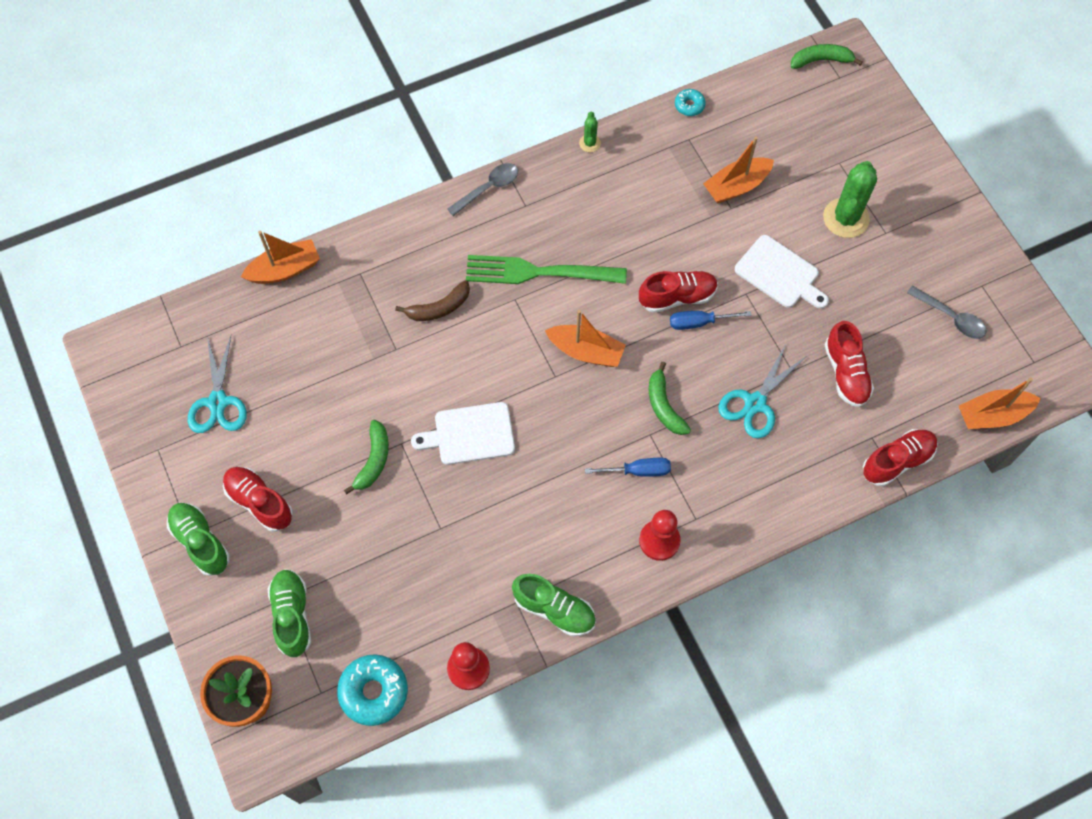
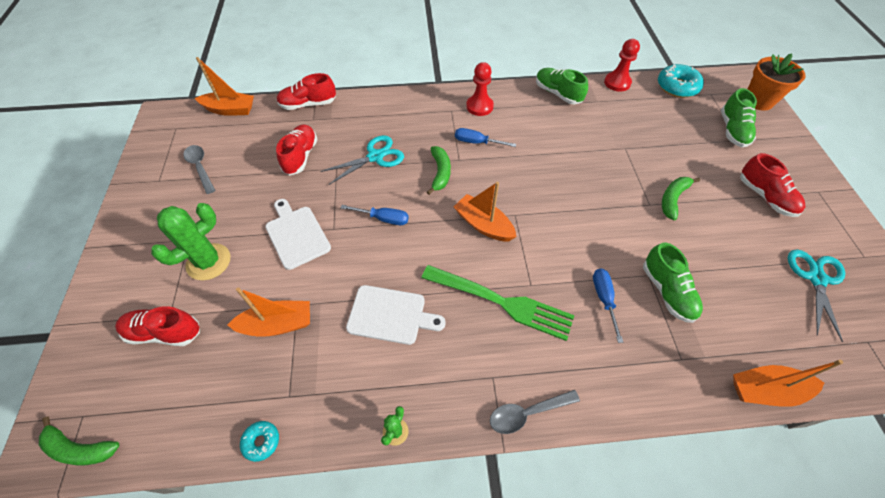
camera: 160 degrees left, 10 degrees down
(201, 542) = (809, 185): green shoe -> green shoe (667, 291)
(439, 308) = (603, 298): brown banana -> blue screwdriver
(470, 434) = (593, 195): white cutting board -> white cutting board (390, 315)
(677, 297) = (390, 243): red shoe -> red shoe (164, 332)

